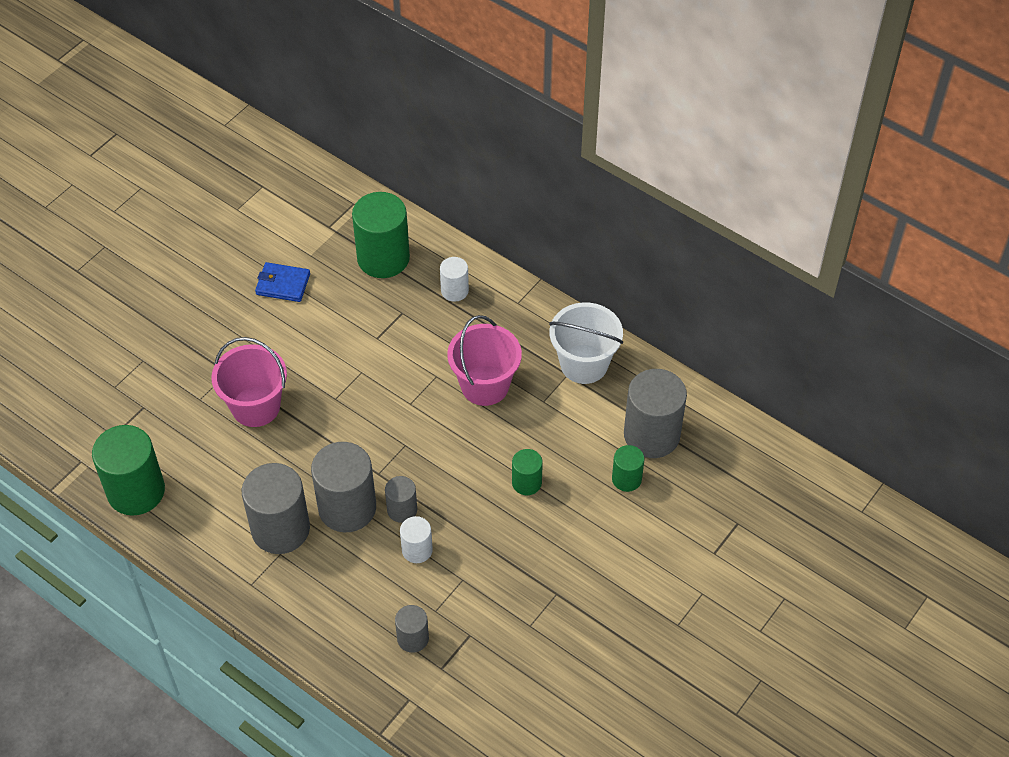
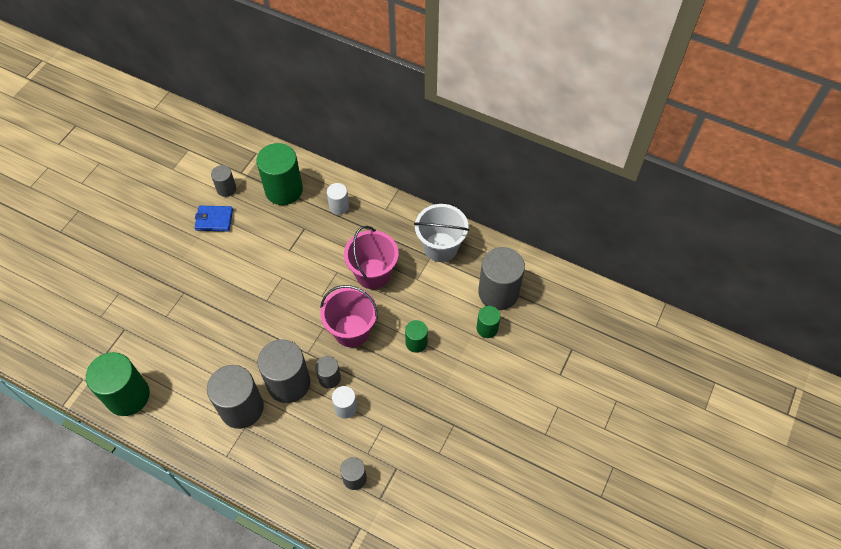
camera: 10 degrees left, 5 degrees up
(256, 406) = (208, 315): pink bucket -> pink bucket (352, 330)
(306, 246) = (226, 189): none -> grey cylinder

